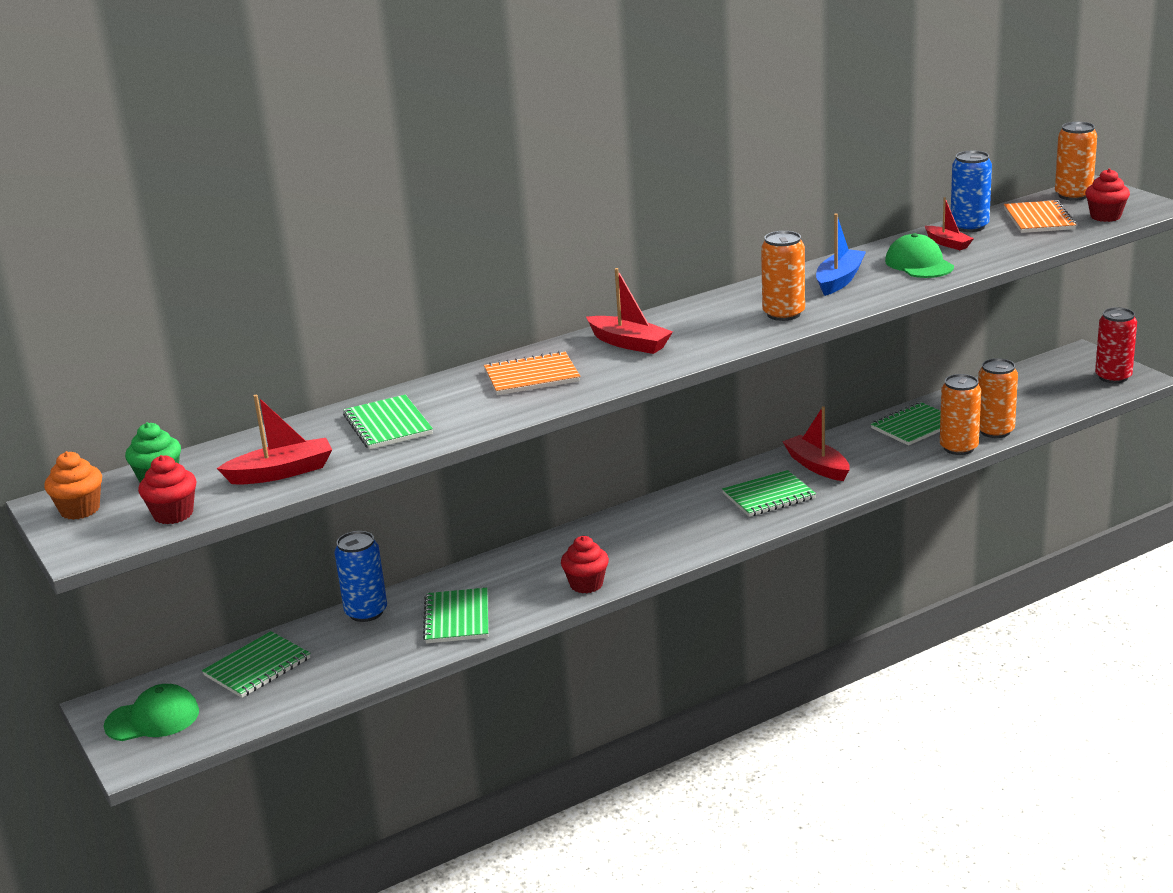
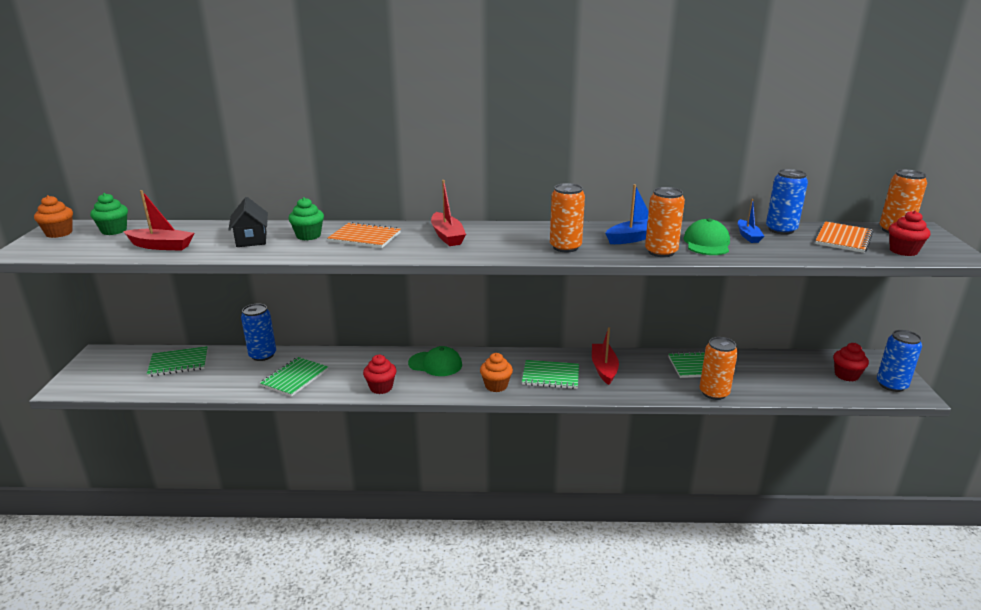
camera: 30 degrees right, 0 degrees up
(153, 719) = (103, 369): green cap -> green cap (435, 364)
(173, 514) = (81, 249): red cupcake -> red cupcake (846, 375)
(388, 425) = (251, 239): green notebook -> black house
(455, 397) = (308, 236): none -> green cupcake
(721, 529) = (496, 386): none -> orange cupcake
(947, 243) = (748, 236): red boat -> blue boat
(995, 431) = (754, 391): orange can -> orange can (661, 252)
(1113, 377) = (891, 385): red can -> blue can

